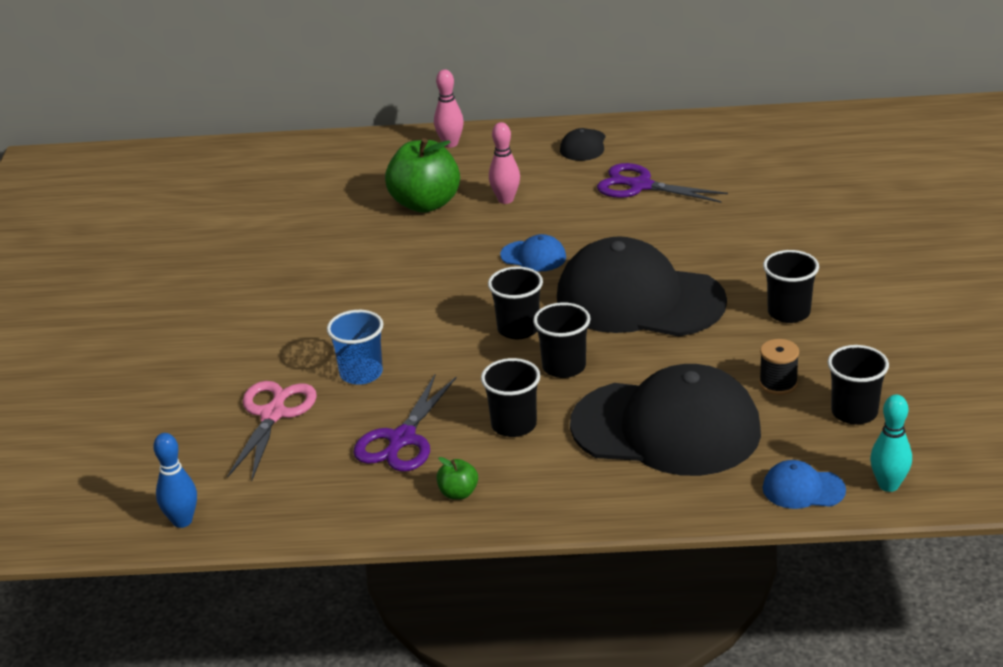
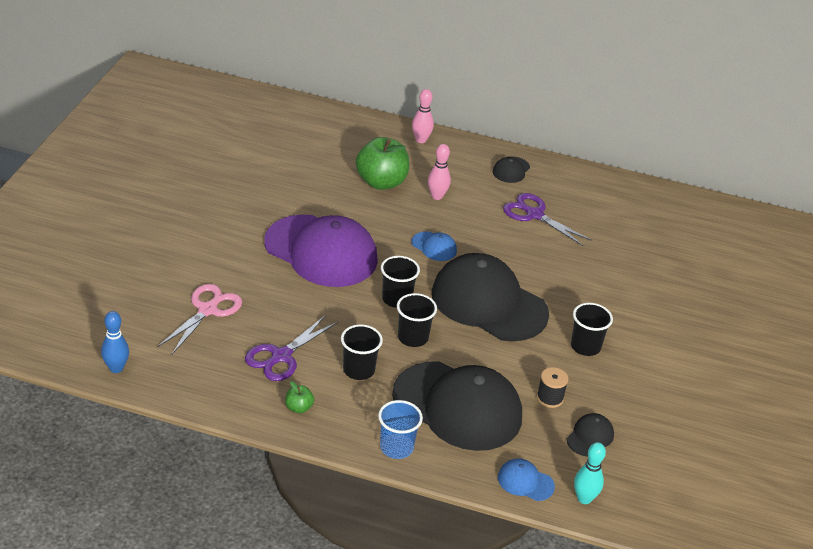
camera: 10 degrees right, 5 degrees up
(361, 373) = (278, 298): blue cup -> blue cup (396, 447)
(389, 303) = (321, 251): none -> purple cap
(854, 412) = (590, 437): black cup -> black cap

